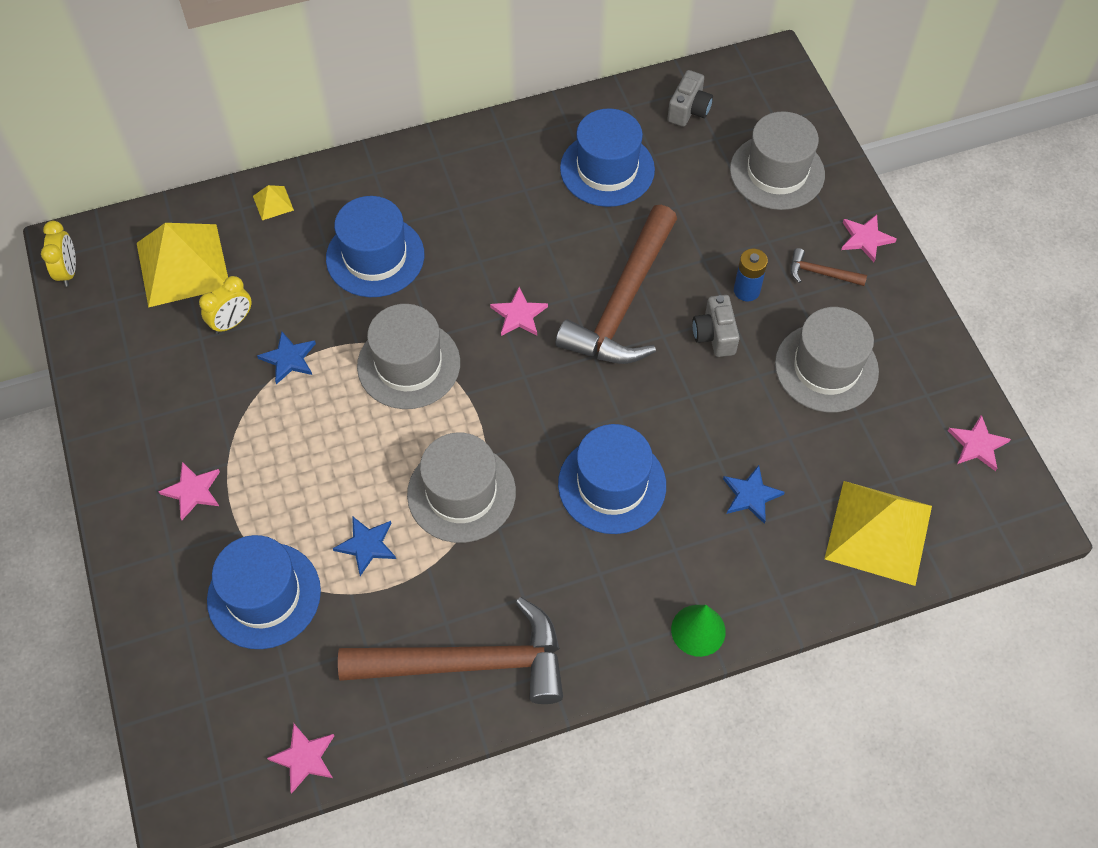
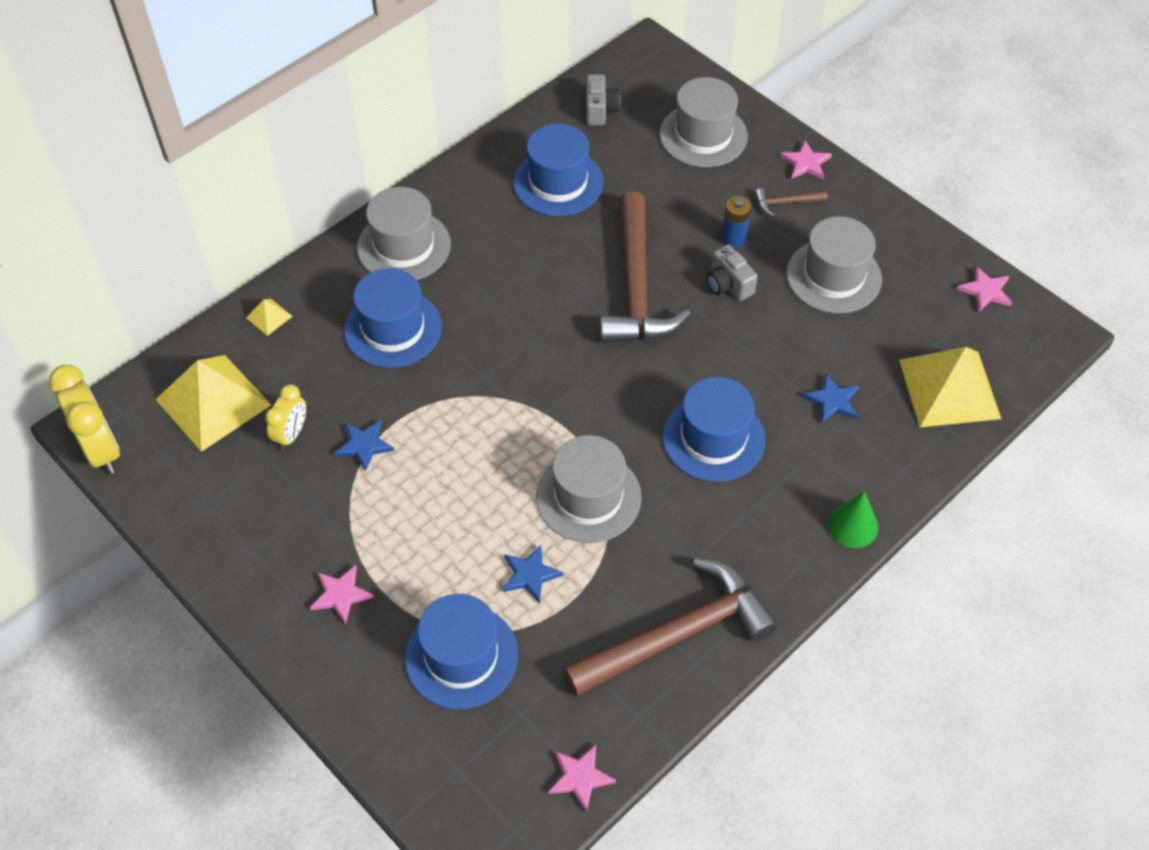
camera: 25 degrees left, 5 degrees down
(68, 271) = (101, 449): yellow clock -> yellow clock, size x1.69
(409, 364) = (478, 408): grey hat -> grey hat (404, 246)
(519, 315) = (551, 330): pink star -> none

